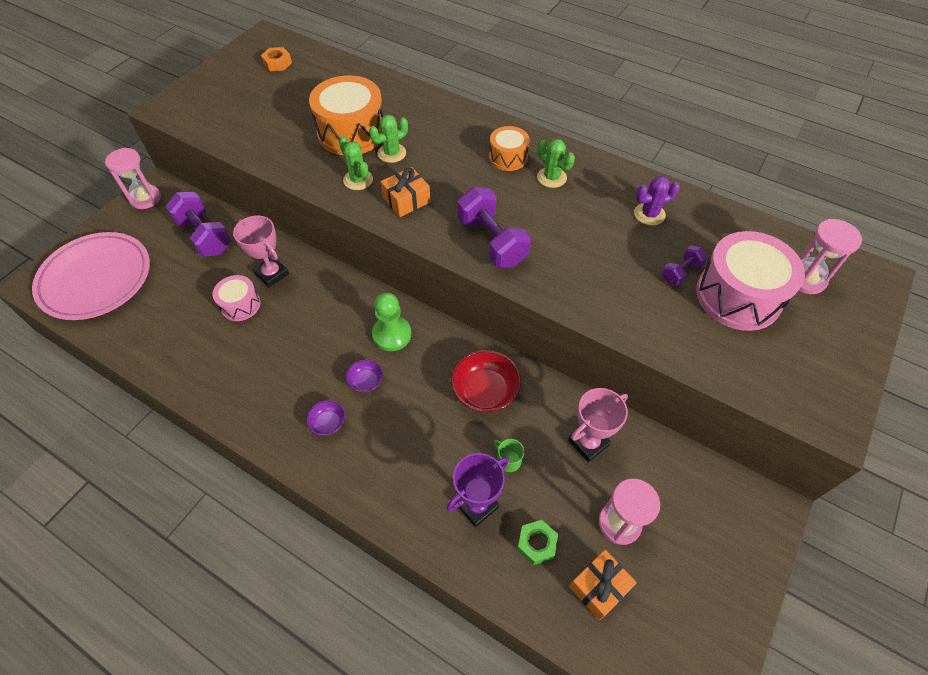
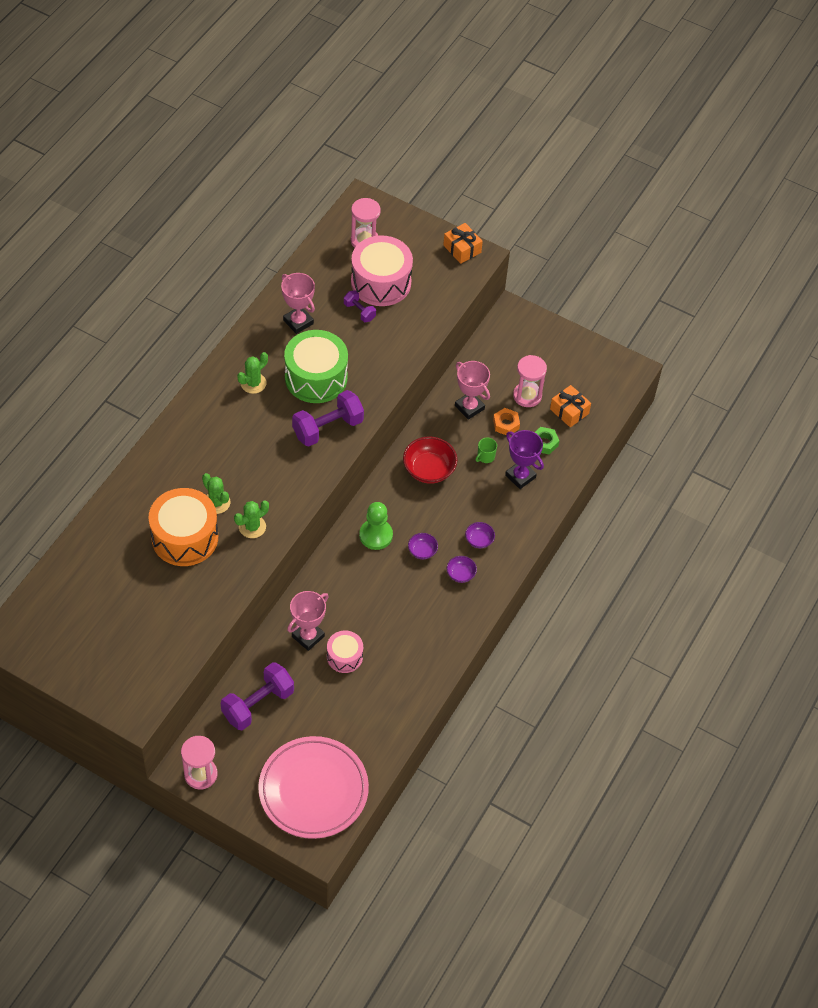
camera: 95 degrees left, 0 degrees up
(277, 63) = (61, 617): orange nut -> orange nut (506, 424)
(376, 447) = (479, 540): none -> purple bowl
(406, 200) = (279, 488): orange gift -> orange gift (462, 249)
(508, 157) = (226, 413): orange drum -> none
(567, 230) = (316, 377): none -> green drum
(649, 214) = (298, 322): purple cactus -> pink trophy

